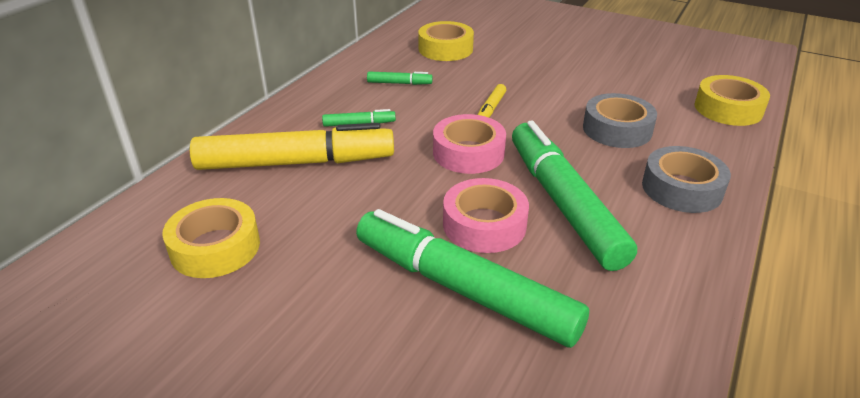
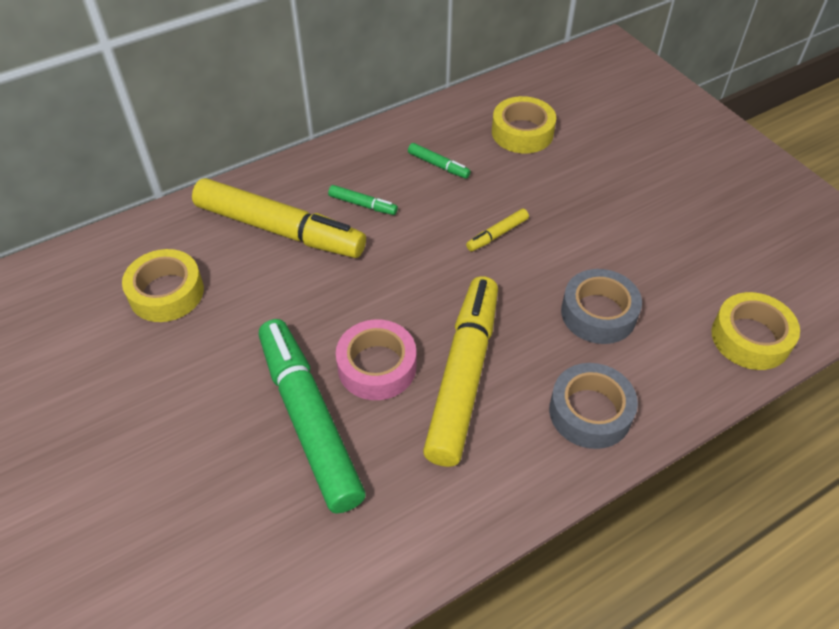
camera: 30 degrees right, 15 degrees up
(468, 153) = (430, 281): pink tape -> none
(563, 203) = (463, 376): green marker -> yellow marker

